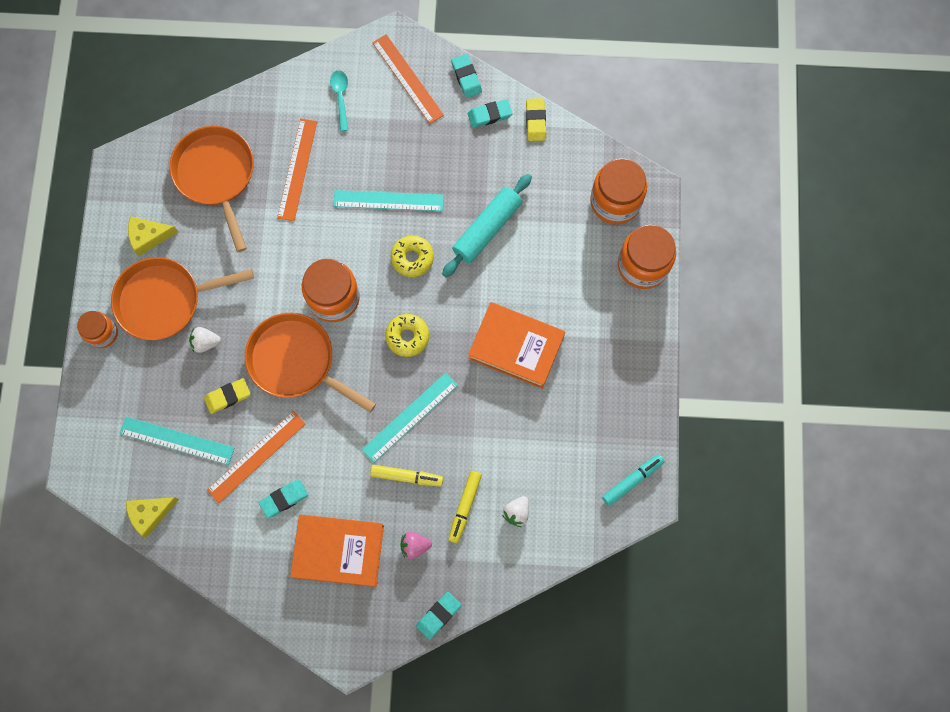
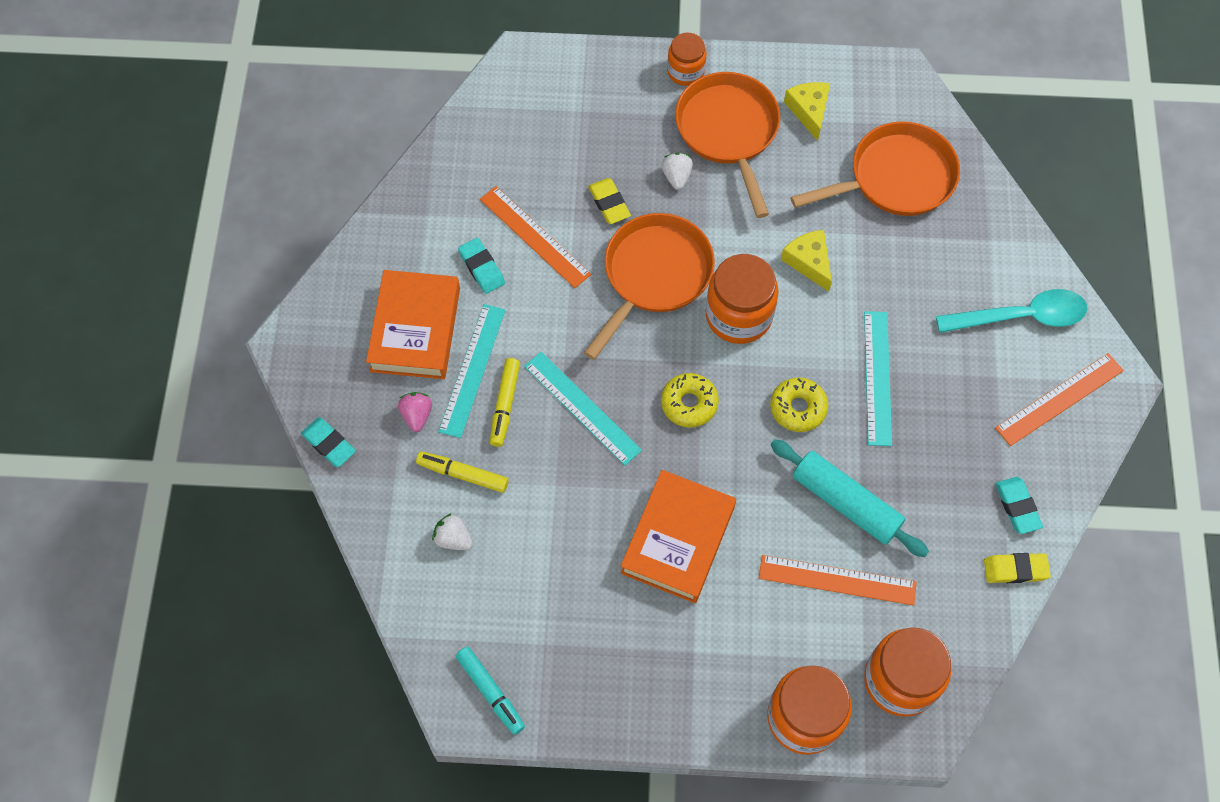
camera: 90 degrees right, 10 degrees down
(150, 513) = (470, 132): yellow cheese -> yellow cheese (809, 262)
(177, 440) = (556, 153): turquoise ruler -> turquoise ruler (472, 370)
(297, 169) = (912, 268): orange ruler -> orange ruler (837, 580)
(341, 97) = (1021, 316): turquoise spoon -> turquoise spoon, size x1.72
(466, 77) = (1071, 475): turquoise eraser -> none

